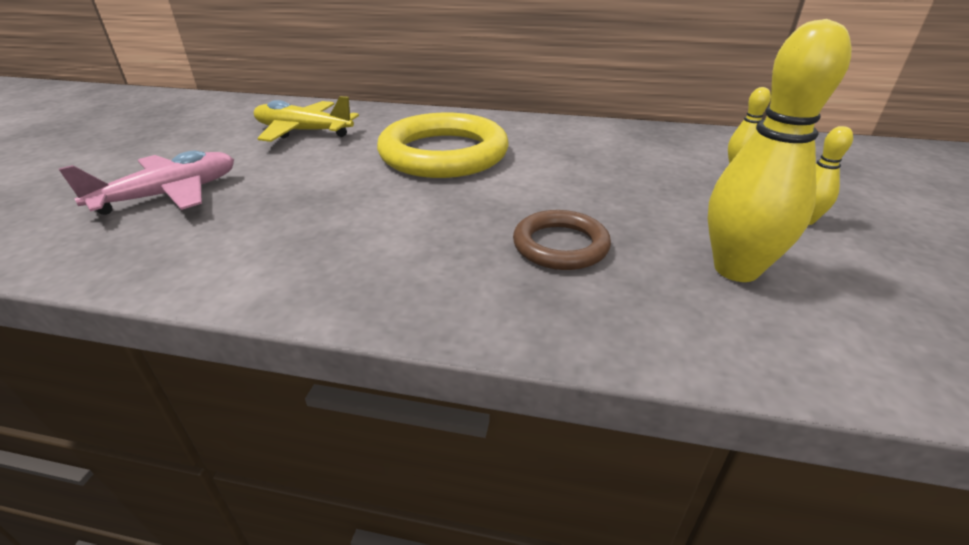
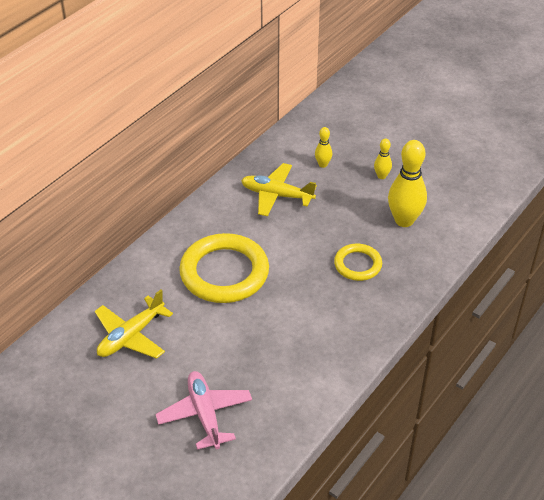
camera: 65 degrees left, 10 degrees up
(560, 245) = (357, 264): brown ring -> yellow ring
(624, 154) = (276, 195): none -> yellow plane

